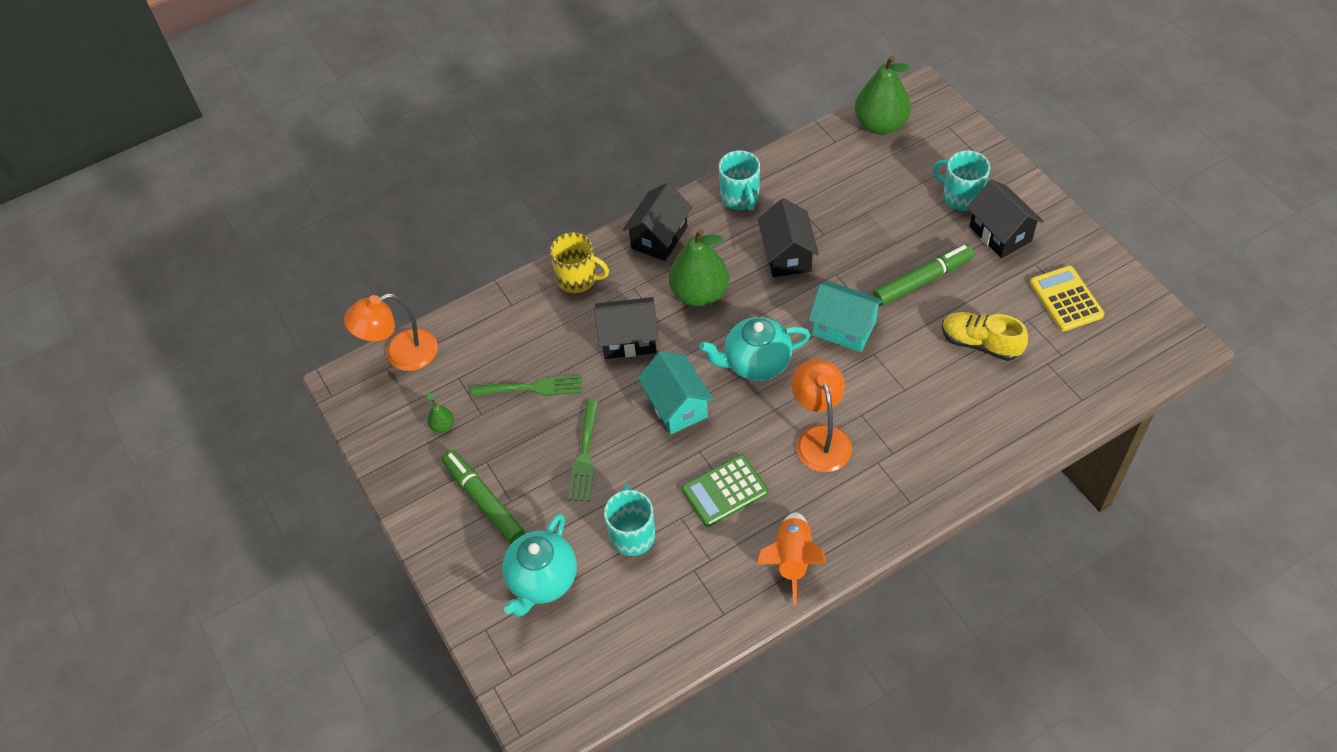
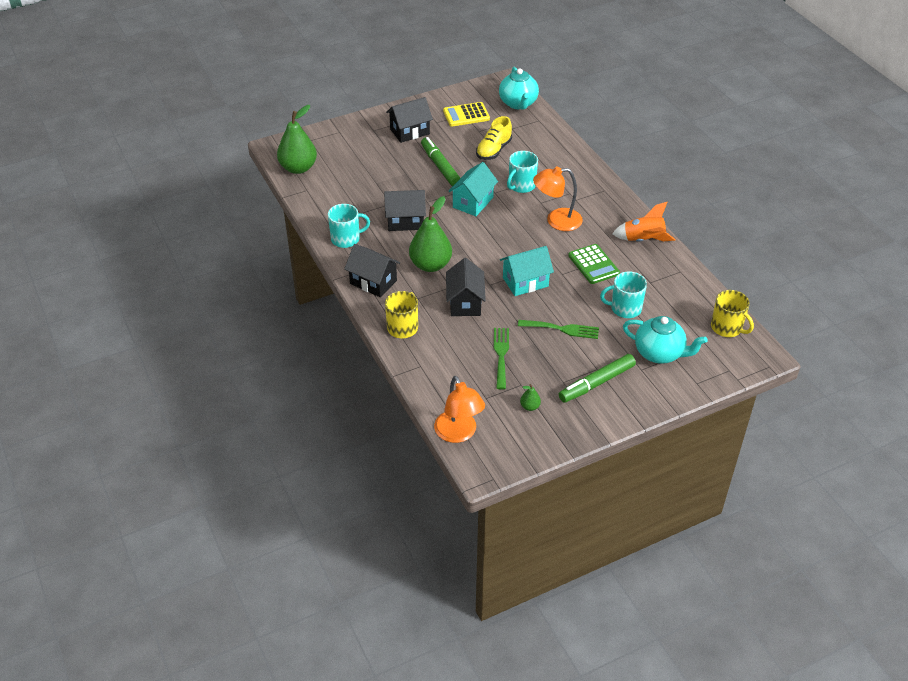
camera: 90 degrees left, 10 degrees down
(600, 678) = (727, 328): none -> yellow mug
(756, 363) = (495, 243): turquoise teapot -> turquoise teapot (518, 103)
(961, 196) = (374, 142): turquoise mug -> turquoise mug (521, 185)

